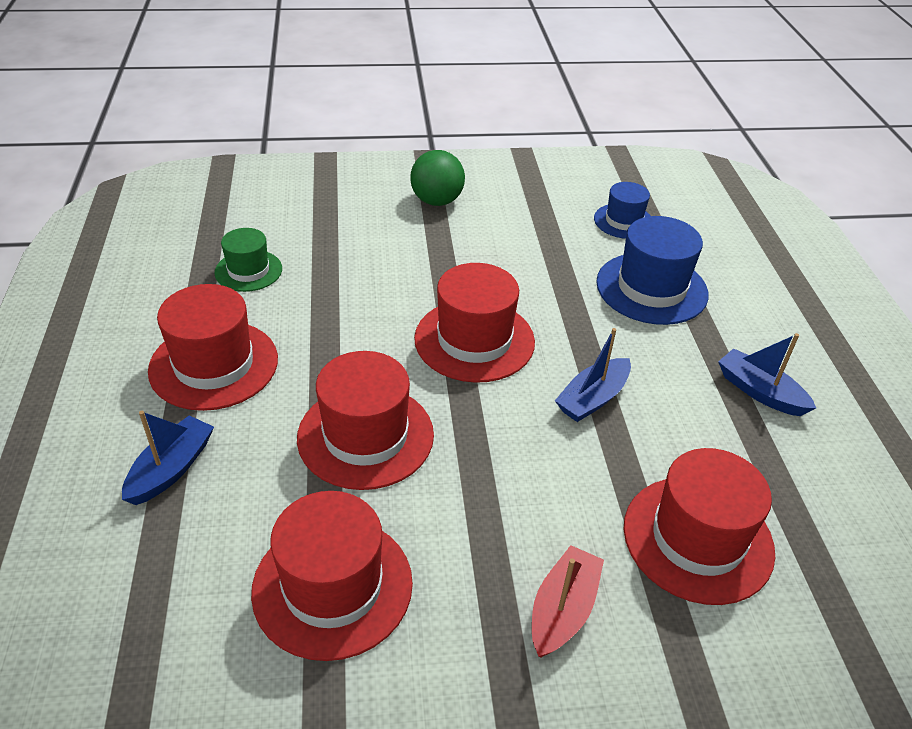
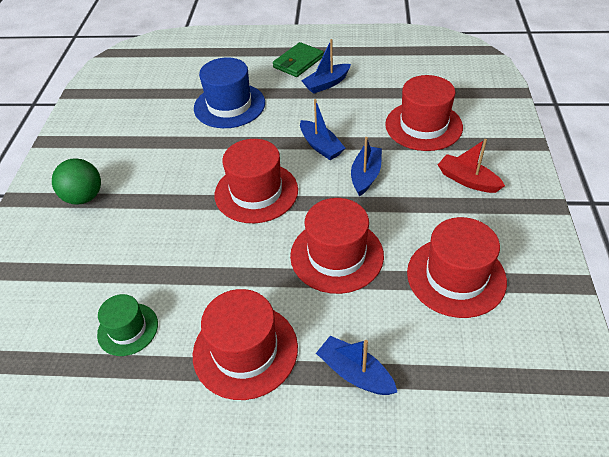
camera: 75 degrees left, 5 degrees up
(538, 459) = (365, 175): none -> blue boat
(623, 221) = (156, 105): blue hat -> none
(803, 350) = (298, 62): none -> green wallet

